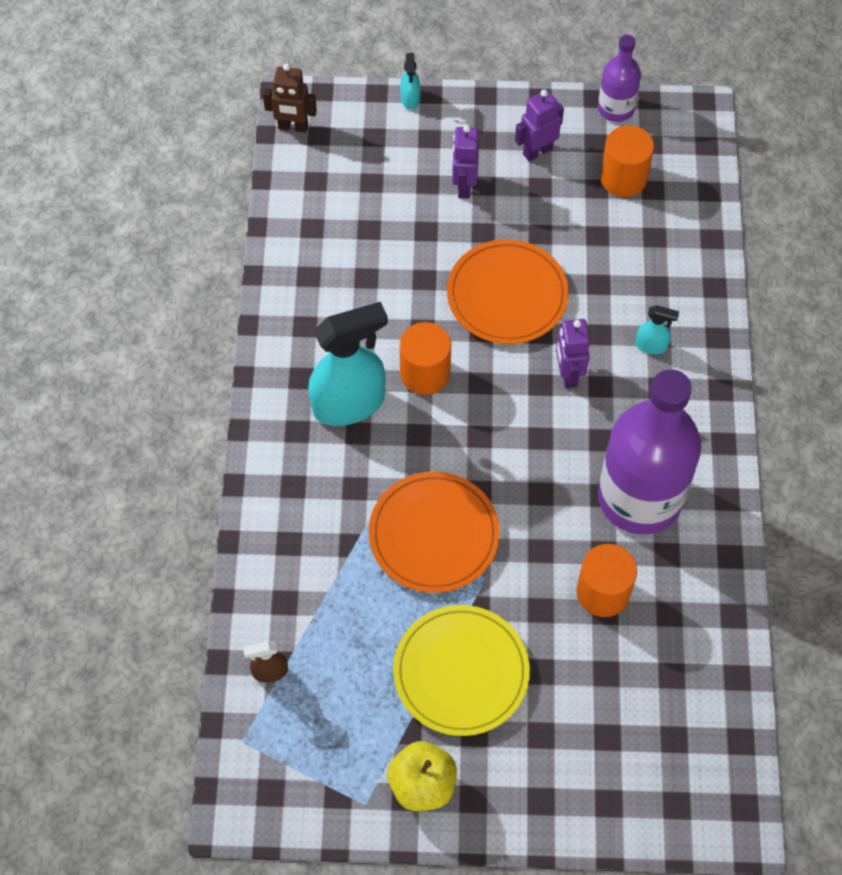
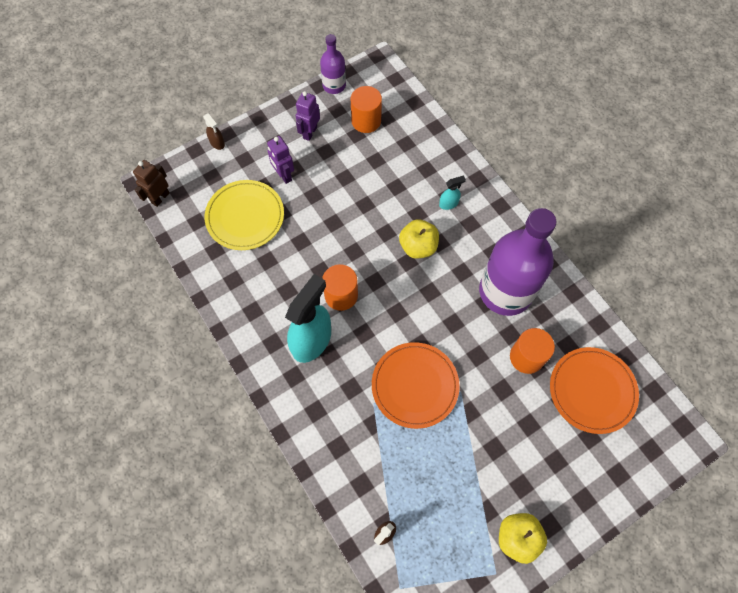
camera: 35 degrees left, 5 degrees up
(293, 127) = (160, 198): brown robot -> brown robot turned 150 degrees clockwise
(410, 99) = (217, 143): turquoise spray bottle -> brown spray bottle
(461, 672) = (488, 456): yellow plate -> yellow plate (245, 216)
(507, 295) = (353, 222): orange plate -> orange plate (592, 391)
(568, 374) = (418, 246): purple robot -> yellow apple

